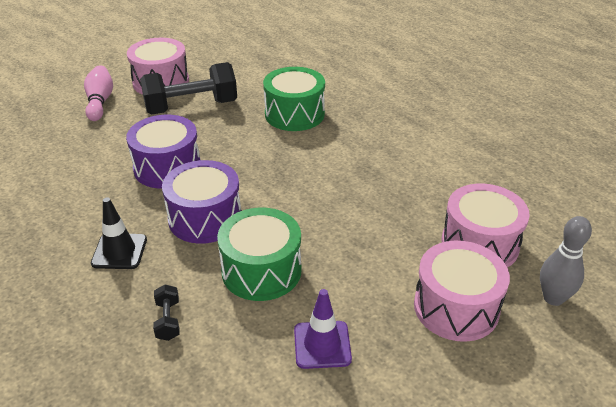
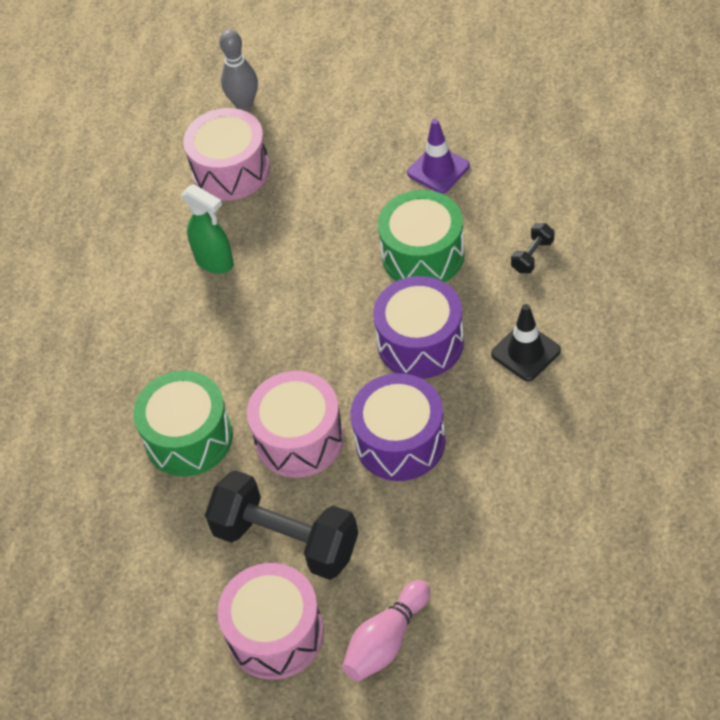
camera: 130 degrees left, 15 degrees up
(401, 187) = (215, 262): none -> green spray bottle
(456, 307) = (316, 138): pink drum -> pink drum (299, 438)

